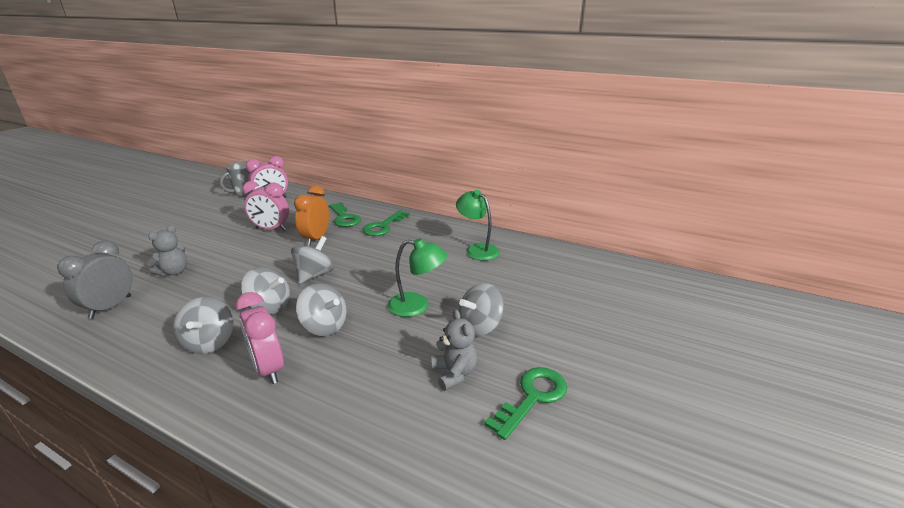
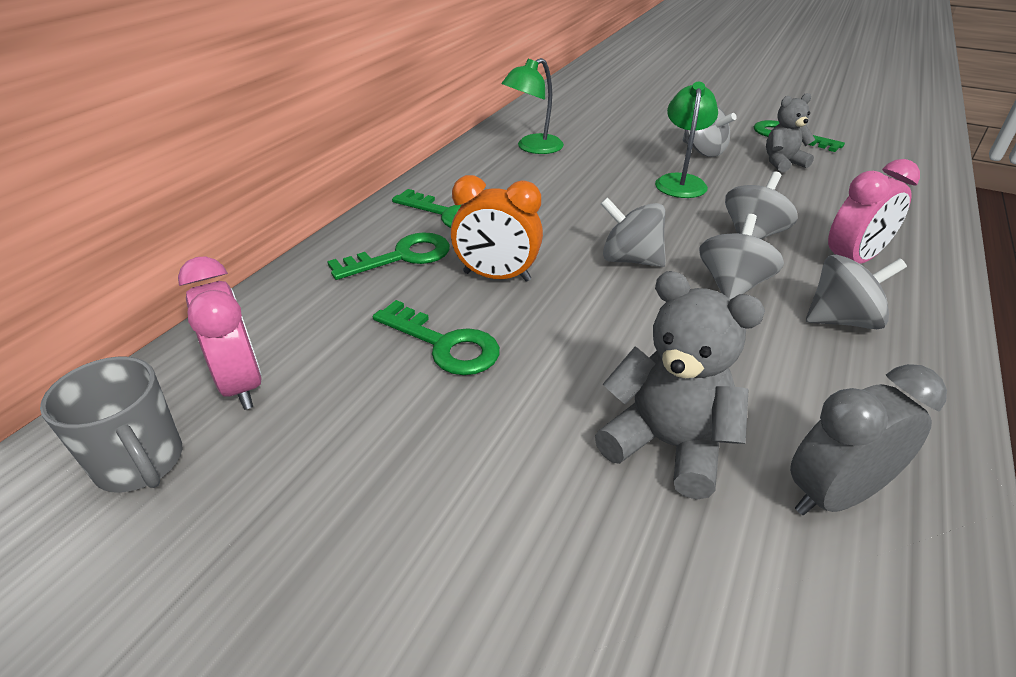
camera: 90 degrees left, 10 degrees up
(111, 307) = (833, 495): grey clock -> grey clock turned 135 degrees clockwise
(174, 272) = (667, 445): grey teddy bear -> grey teddy bear, size x1.53
(271, 229) = (444, 344): pink clock -> green key

